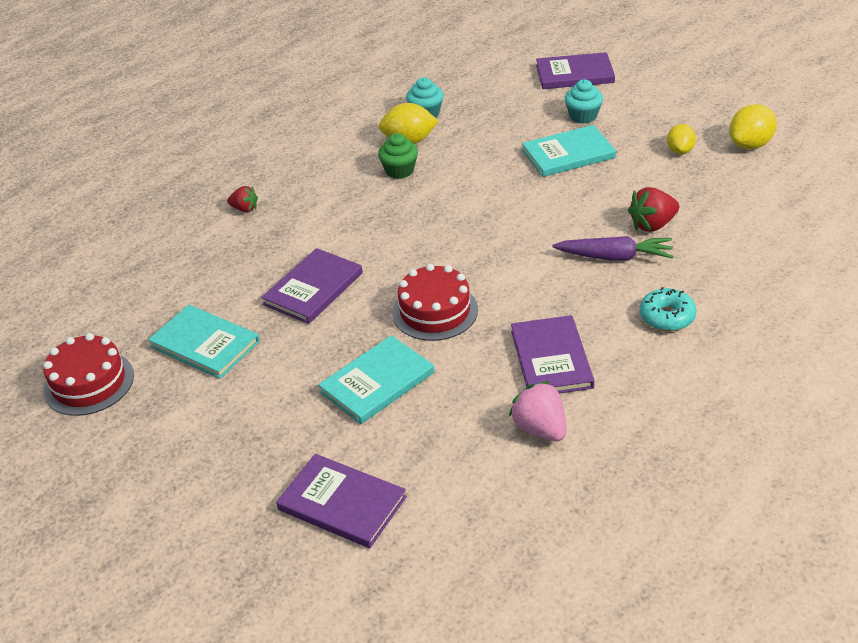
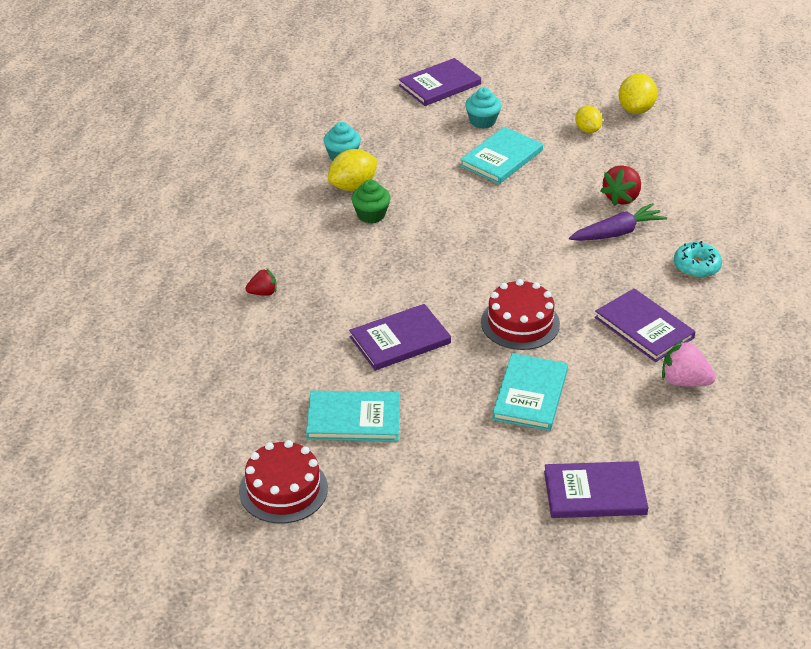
camera: 35 degrees left, 0 degrees up
(313, 288) = (400, 340): purple book -> purple book turned 60 degrees clockwise

